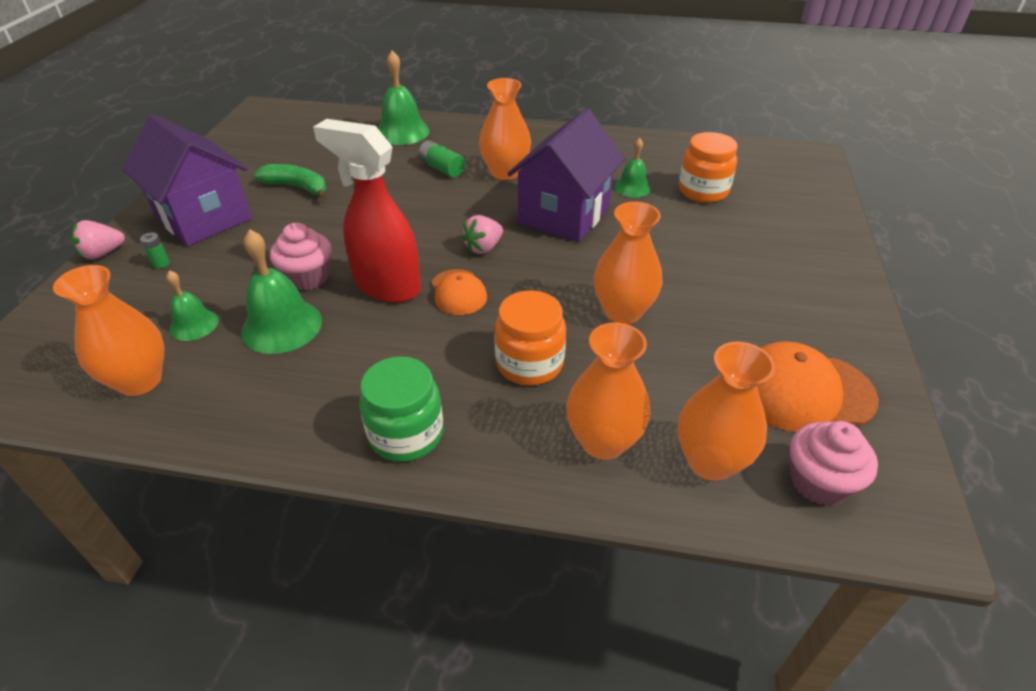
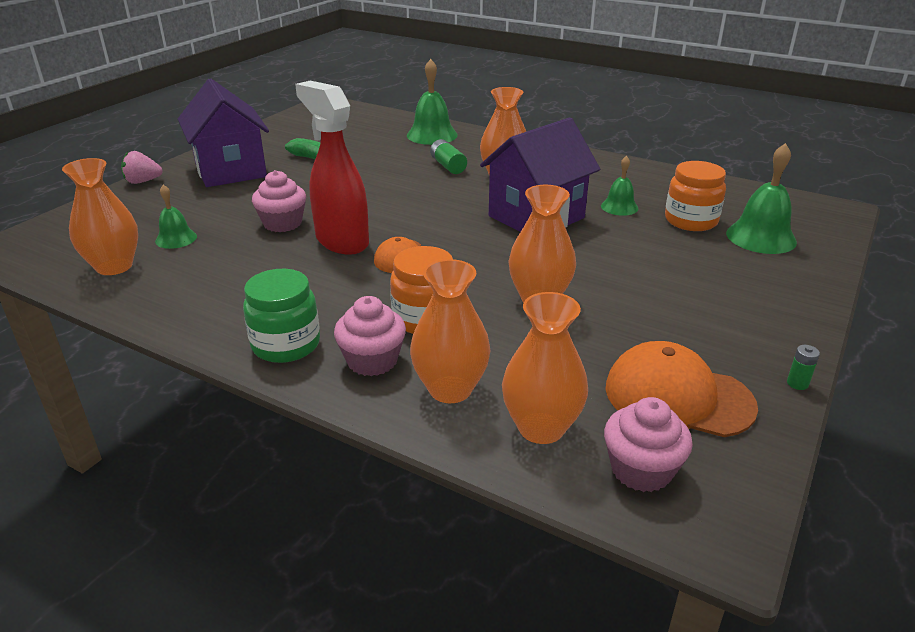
camera: 20 degrees right, 10 degrees down
(161, 264) = (179, 195): green battery -> green battery (797, 383)
(282, 326) = (240, 252): green bell -> green bell (761, 237)
(483, 248) = (444, 229): pink strawberry -> none
(507, 429) = (372, 360): none -> pink cupcake

